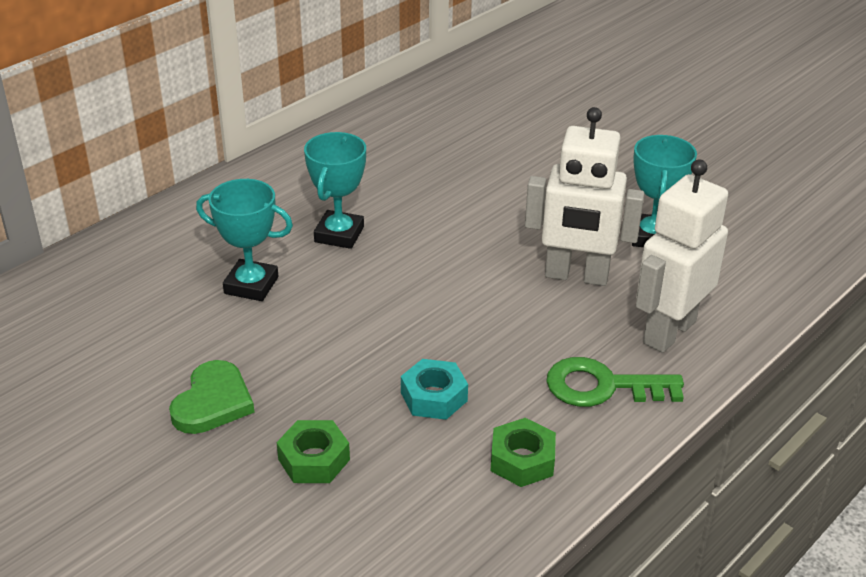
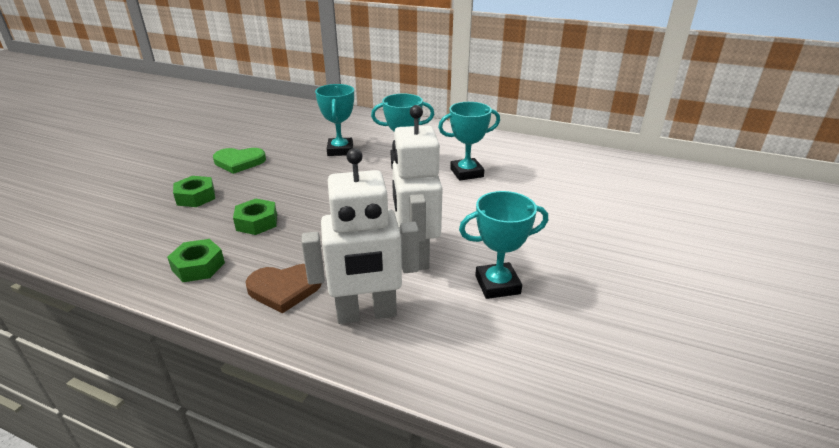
camera: 70 degrees right, 5 degrees down
(406, 191) = (466, 173): none -> turquoise trophy
(434, 397) = (257, 222): turquoise nut -> green nut
(602, 386) = (284, 289): green key -> brown heart
(668, 332) = (366, 314): white robot -> white robot turned 150 degrees clockwise

